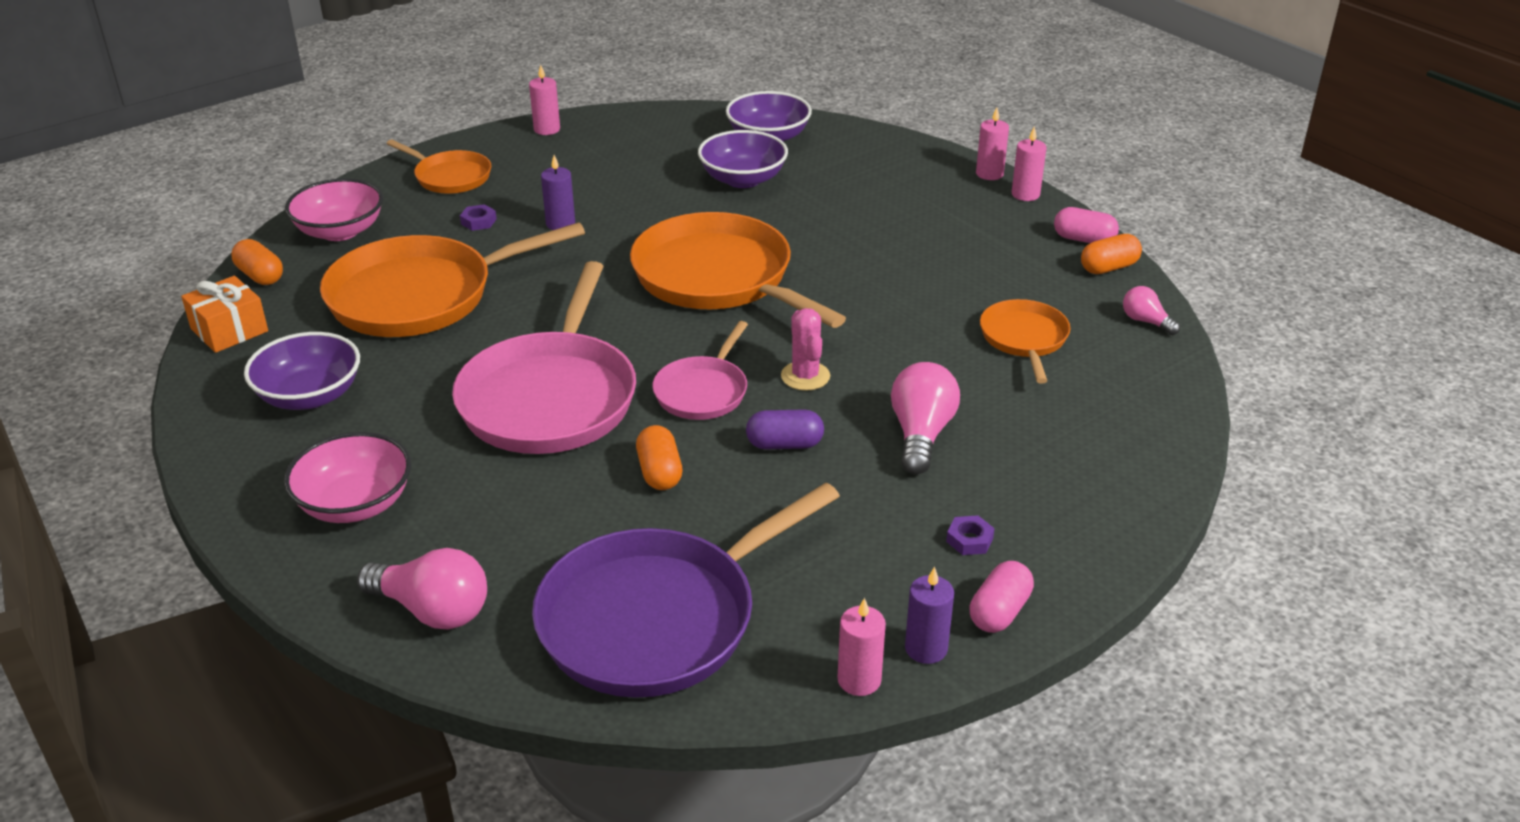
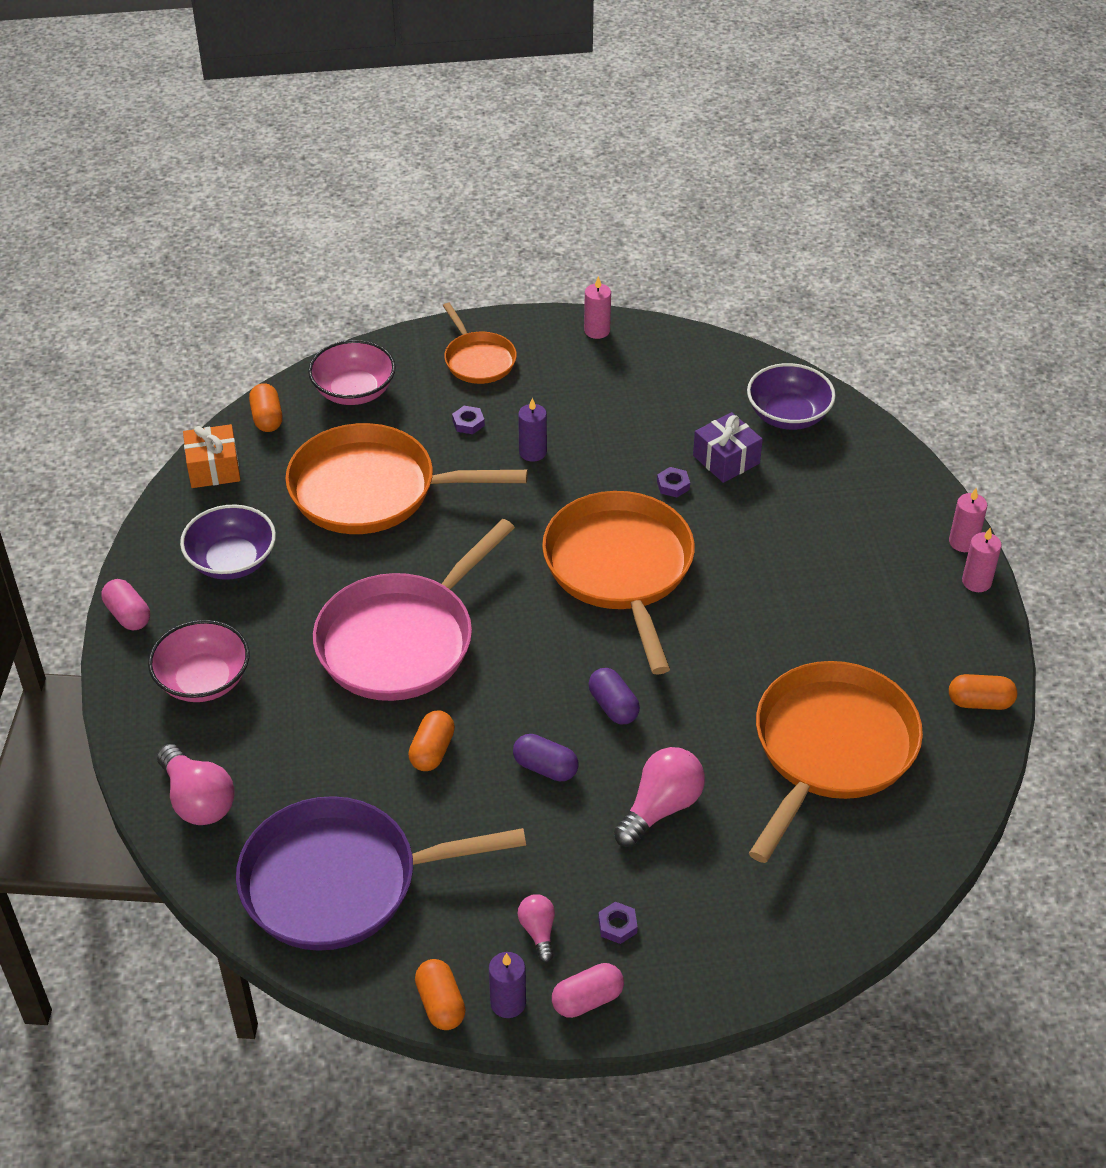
camera: 30 degrees right, 10 degrees up
(703, 391) = (521, 686): pink pan -> none
(712, 209) = (673, 485): none -> purple nut
(743, 179) = (726, 459): purple bowl -> purple gift
(805, 376) = (613, 706): pink cactus -> purple capsule
(859, 680) = (440, 1004): pink candle -> orange capsule
(1024, 339) = (831, 749): orange pan -> orange pan, size x1.89
(1084, 239) = (985, 659): pink capsule -> pink capsule (128, 615)
(1146, 321) = (959, 778): pink light bulb -> pink light bulb (538, 931)

